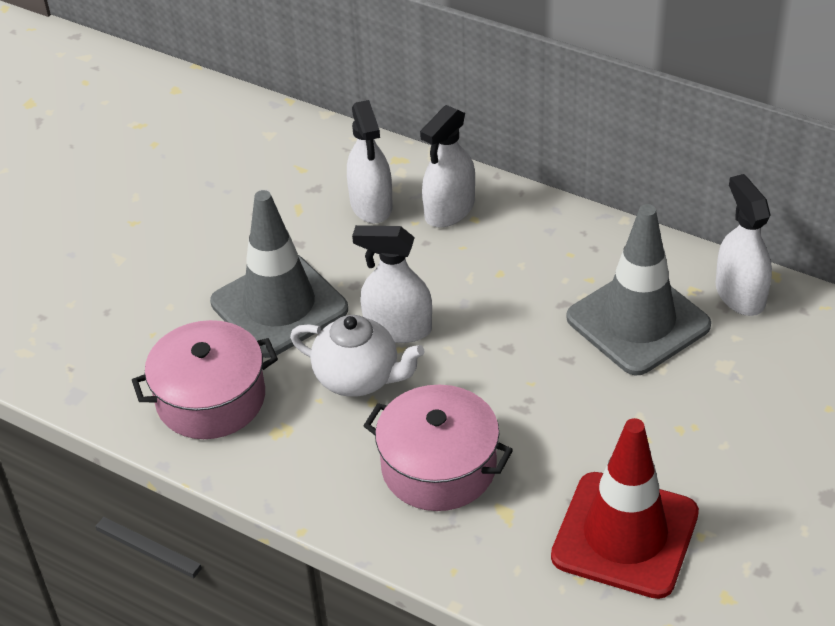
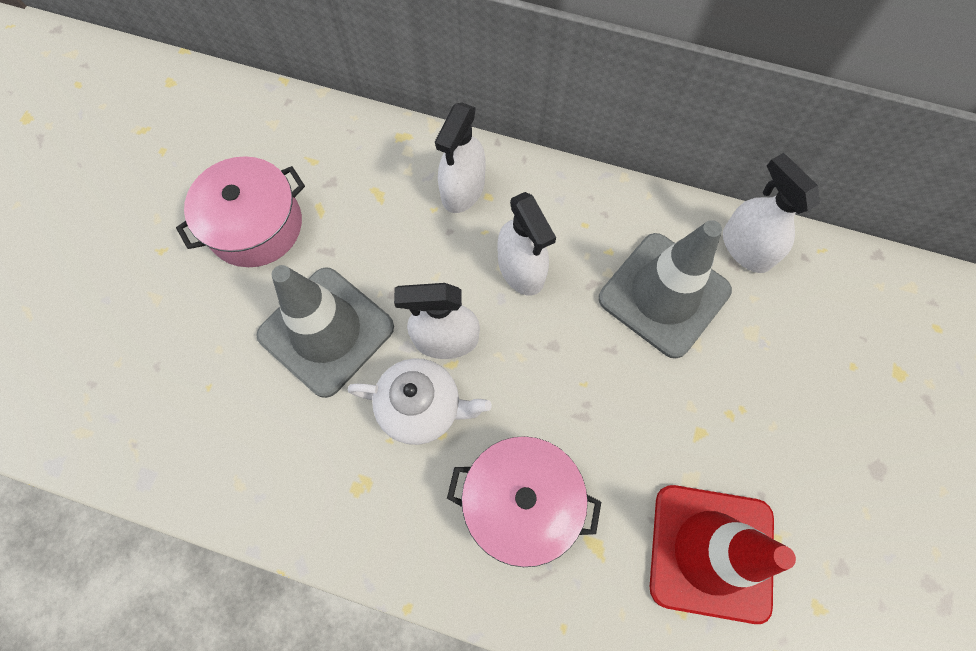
camera: 15 degrees left, 25 degrees up
(211, 399) = (283, 458): pink pot -> pink pot (255, 225)
(371, 205) = (388, 194): white spray bottle -> white spray bottle (521, 269)

